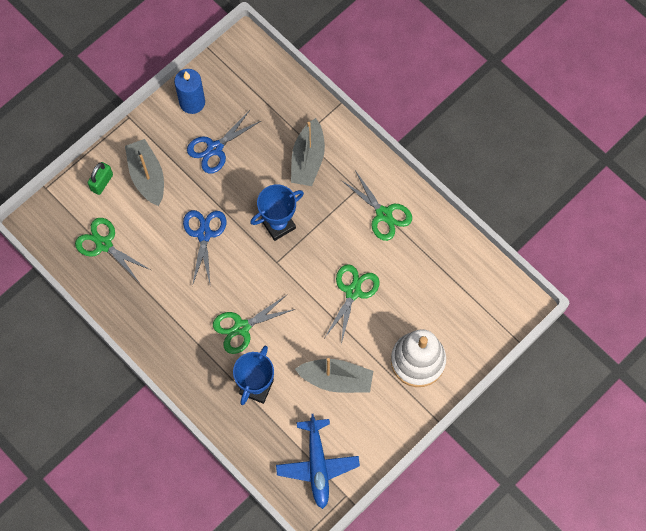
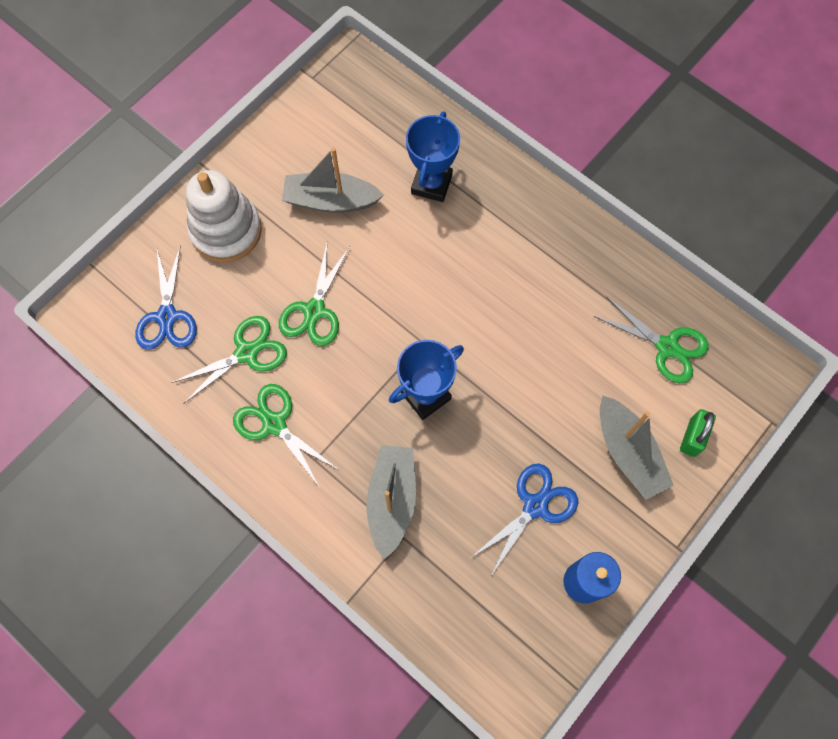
camera: 175 degrees right, 0 degrees up
(204, 234) = (530, 373): blue scissors -> blue scissors (167, 317)
(241, 328) = (460, 253): green scissors -> green scissors (247, 352)
(317, 465) = (348, 105): blue plane -> none

